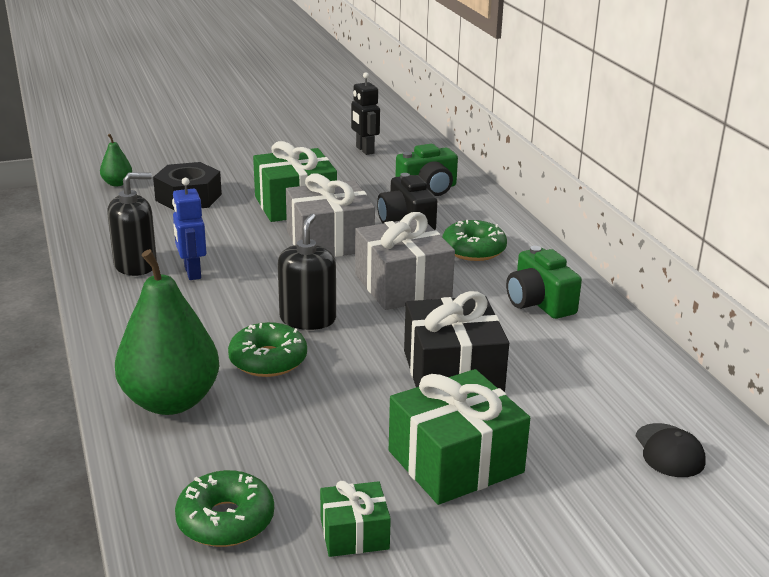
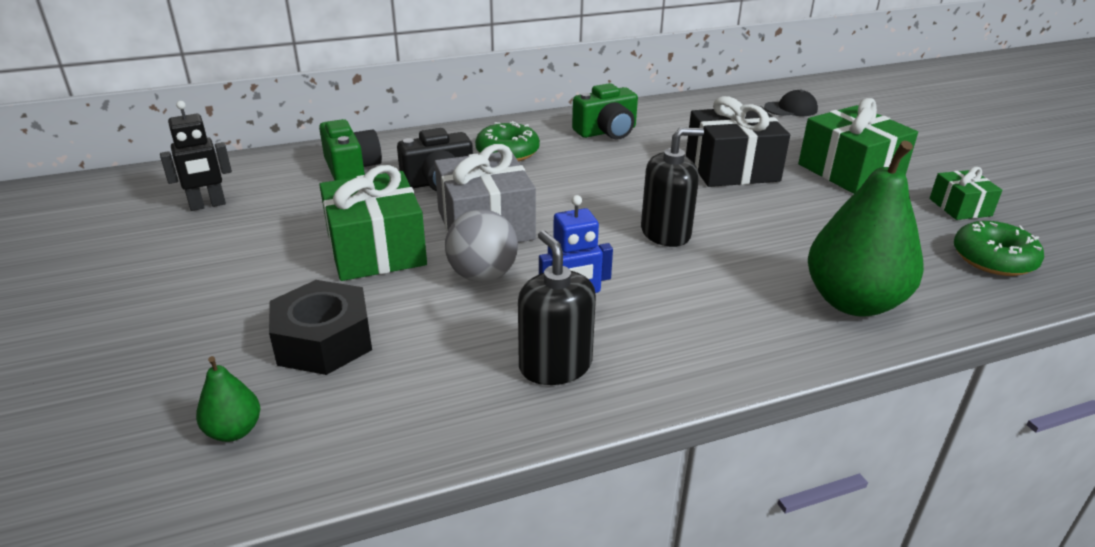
camera: 90 degrees left, 5 degrees up
(252, 241) = (482, 275): none -> grey ball
(268, 360) = (752, 251): green donut -> none
(307, 319) = (665, 233): black soap dispenser -> black soap dispenser turned 150 degrees clockwise
(402, 285) = (585, 186): grey gift -> none

